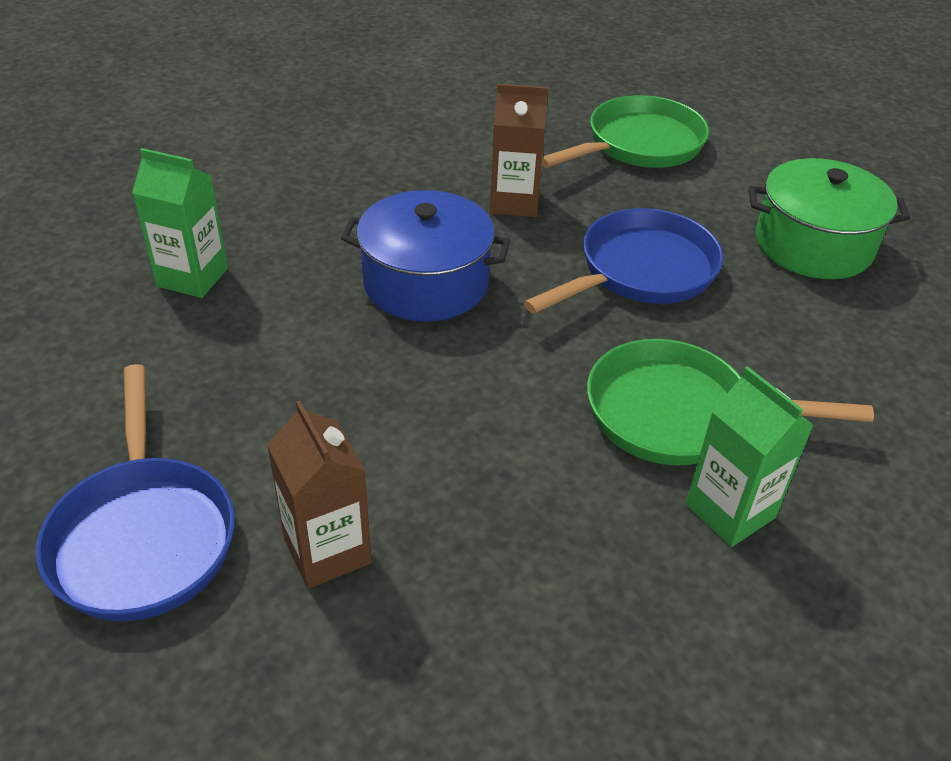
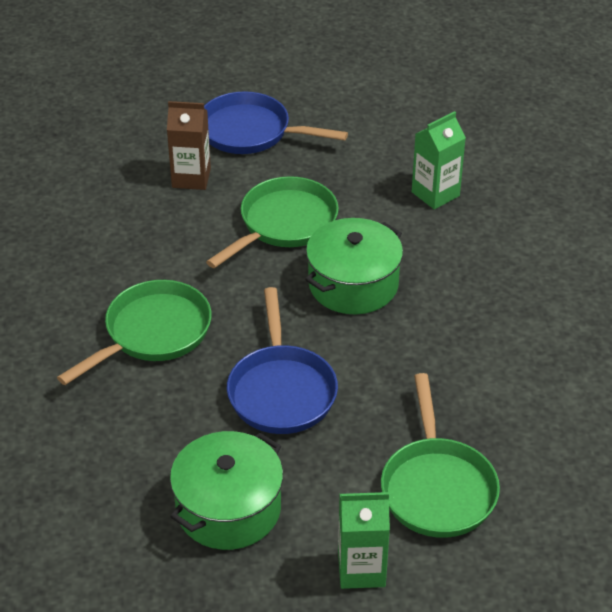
camera: 125 degrees right, 0 degrees up
(360, 388) = (284, 224): none -> green pan
(426, 283) = (353, 284): blue pot -> green pot
(514, 202) = (409, 367): brown carton -> none
(730, 511) = (79, 314): green carton -> green carton (361, 569)

